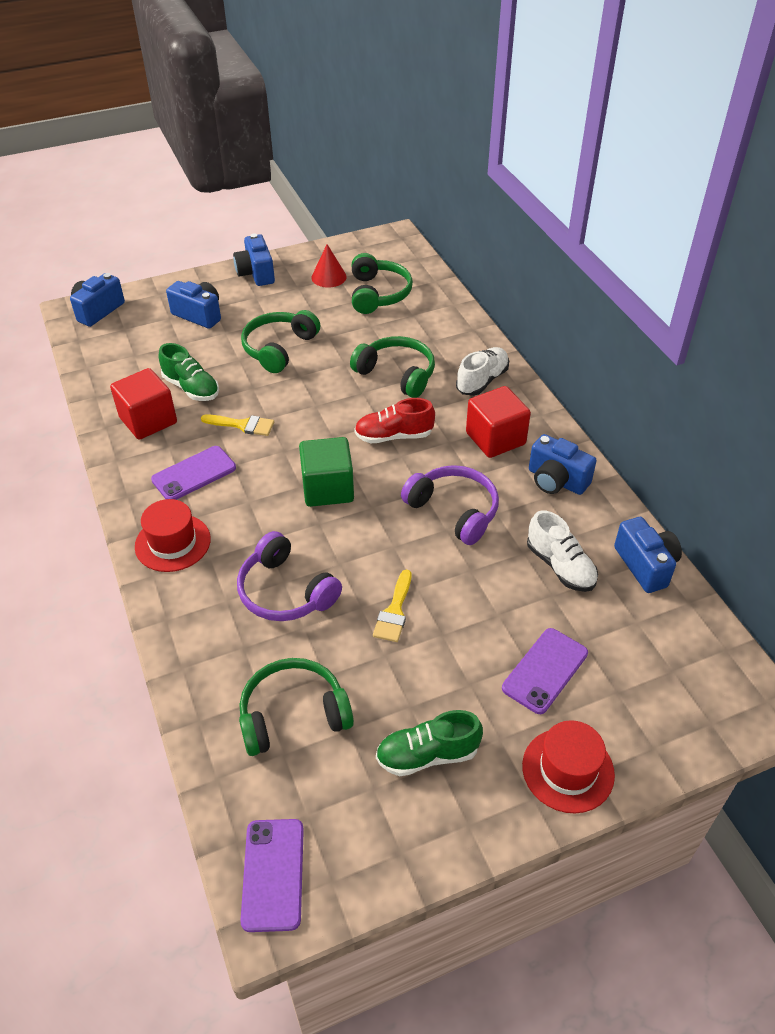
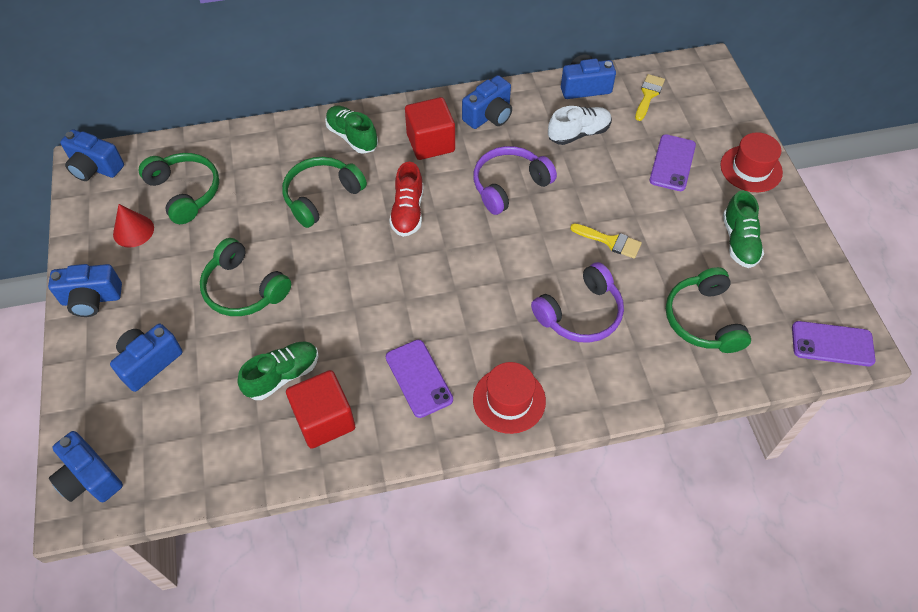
camera: 80 degrees left, 10 degrees up
(242, 425) = (357, 331): yellow brush -> yellow brush (648, 95)
(328, 488) = (464, 269): green cube -> none
(378, 294) = (185, 192): green headphones -> green headphones turned 45 degrees clockwise
(391, 242) = (95, 167): none -> blue camera
(482, 381) = (352, 137): white shoe -> green shoe
(545, 670) = (672, 163): purple phone -> purple phone turned 60 degrees clockwise

